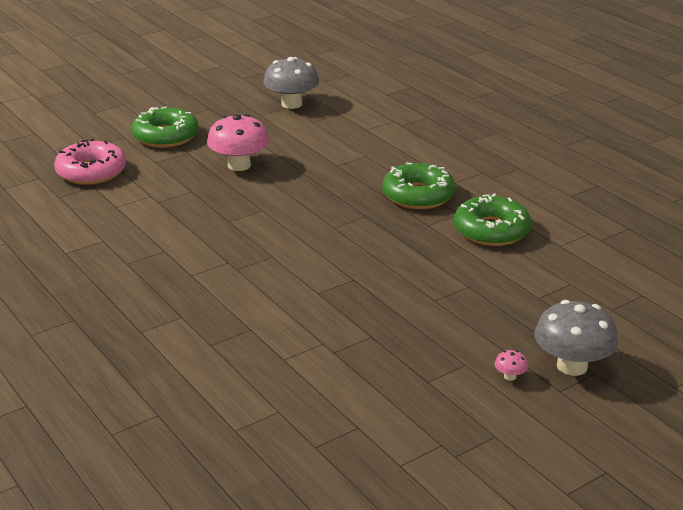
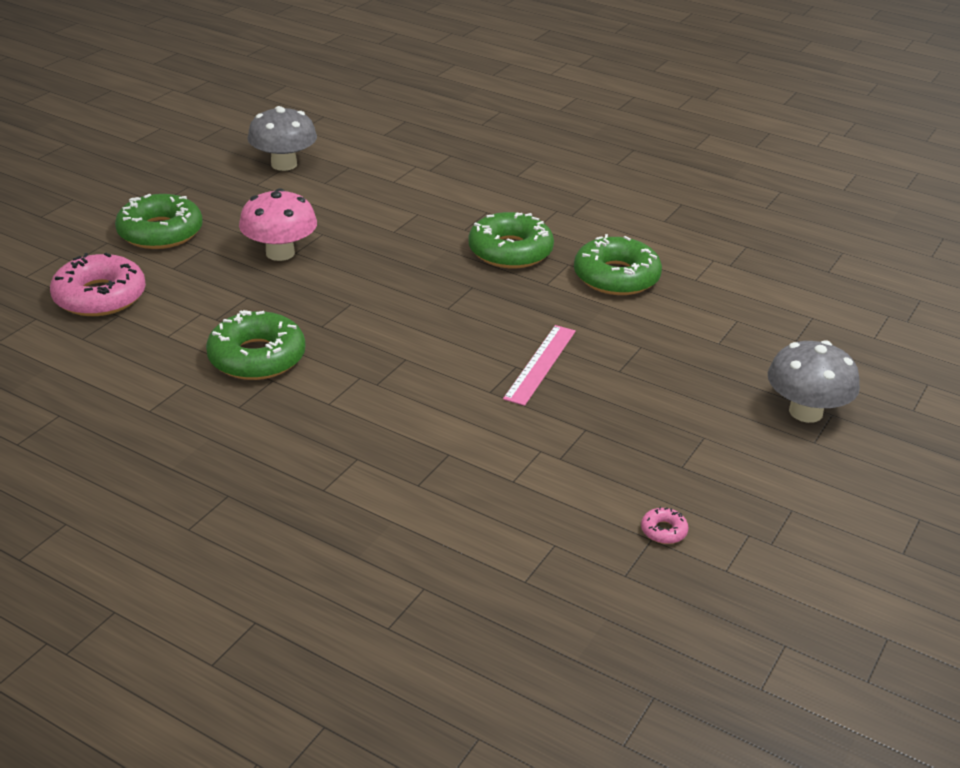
camera: 25 degrees left, 5 degrees up
(165, 233) = (257, 357): none -> green donut
(373, 424) = (663, 531): none -> pink donut
(374, 282) = (540, 364): none -> pink ruler
(510, 376) = (757, 439): pink mushroom -> none

